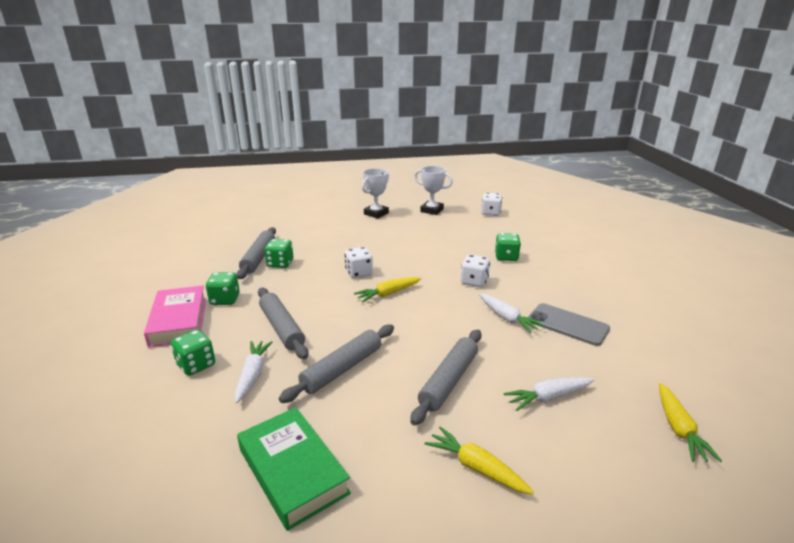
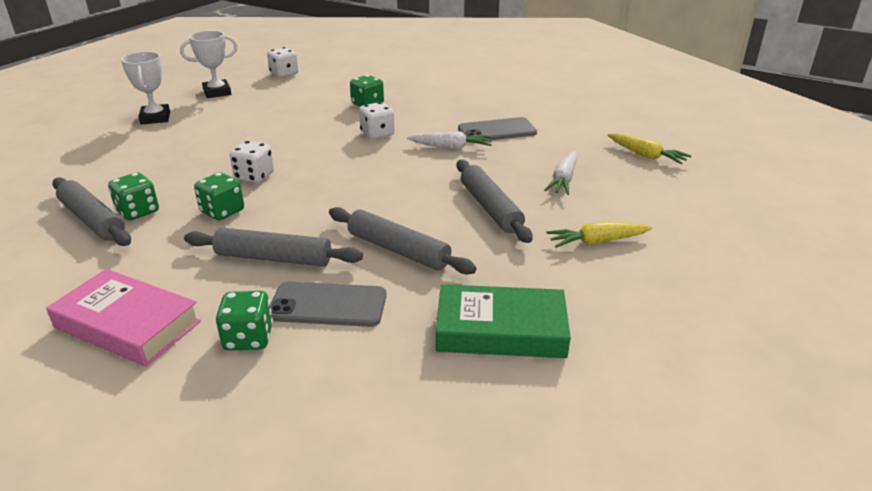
camera: 50 degrees left, 5 degrees up
(225, 300) = (144, 275): green dice -> green dice (222, 212)
(253, 375) = (328, 305): white carrot -> grey phone
(342, 369) = (398, 250): grey rolling pin -> grey rolling pin turned 45 degrees counterclockwise
(388, 294) = (321, 178): yellow carrot -> none

